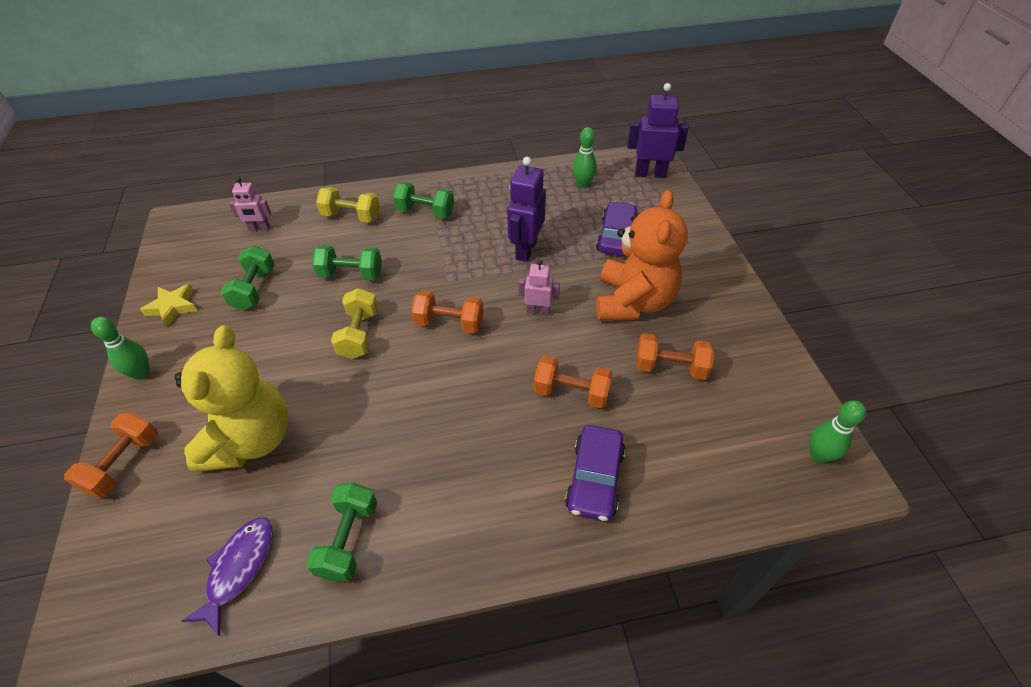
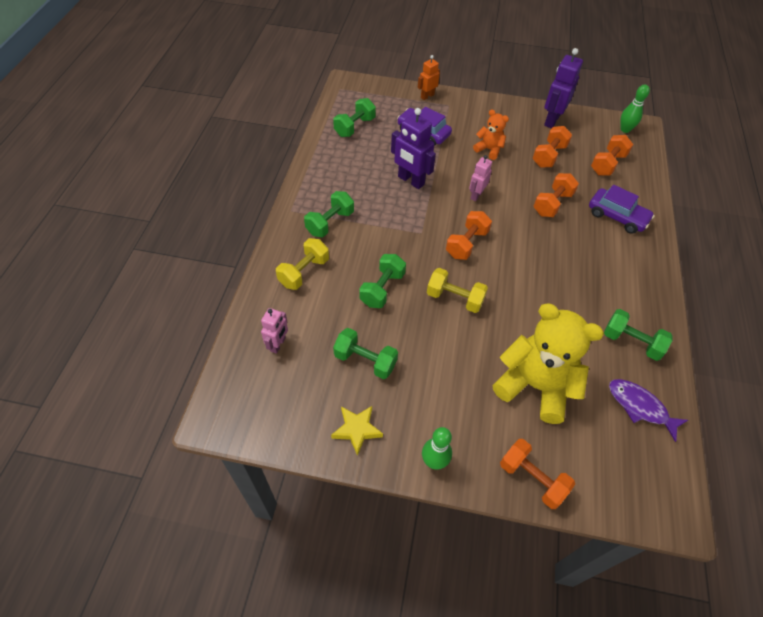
camera: 70 degrees left, 5 degrees up
(583, 184) = (354, 127): green bowling pin -> green dumbbell
(633, 302) = (489, 149): orange teddy bear -> orange teddy bear, size x0.49
(650, 174) = (365, 92): purple robot -> purple robot (551, 120)
(689, 221) = (427, 96): none -> orange robot
(708, 445) = (607, 164): none -> orange dumbbell

